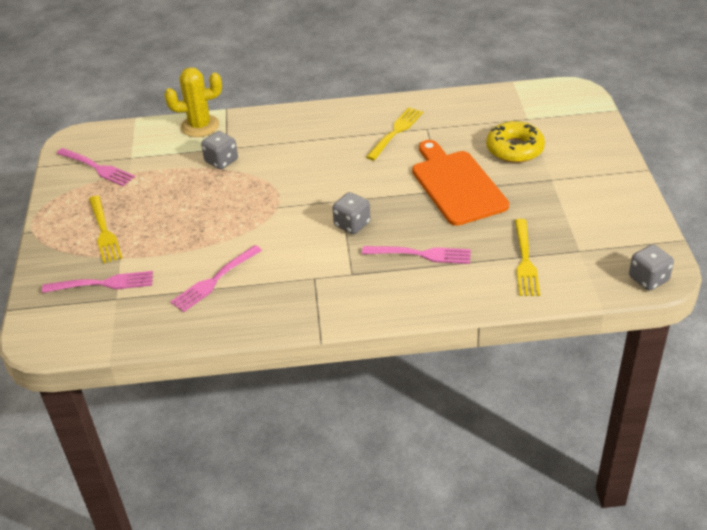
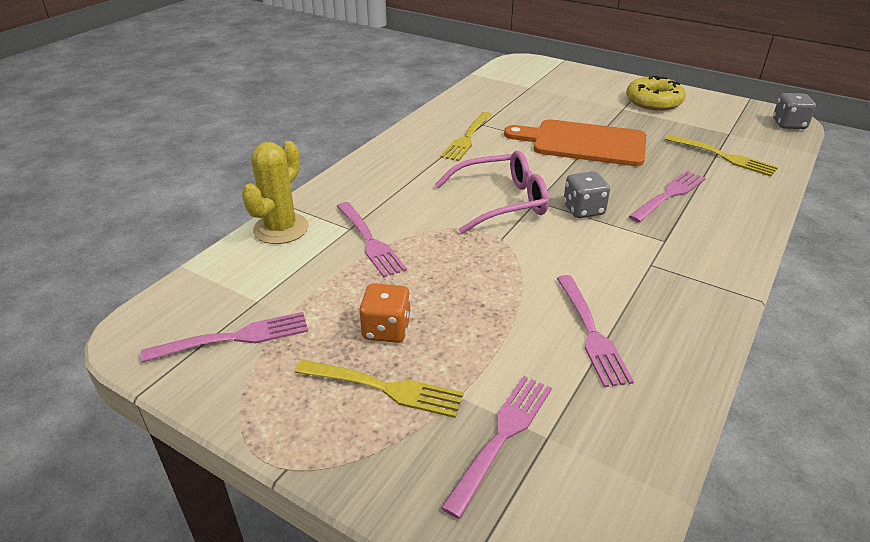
camera: 55 degrees left, 5 degrees down
(148, 209) = (386, 329): none -> orange dice
(221, 161) = (369, 240): grey dice -> pink fork
(321, 187) = (500, 202): none -> pink glasses
(395, 132) = (467, 138): yellow fork -> yellow fork turned 135 degrees counterclockwise
(514, 149) = (564, 105): yellow donut -> yellow donut (653, 101)

